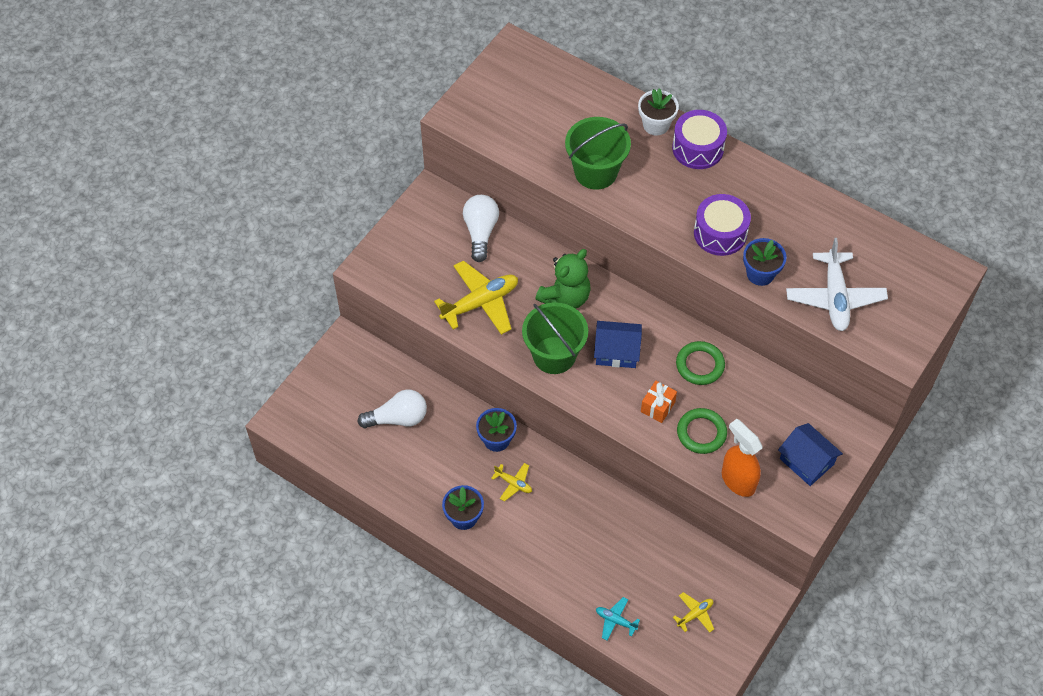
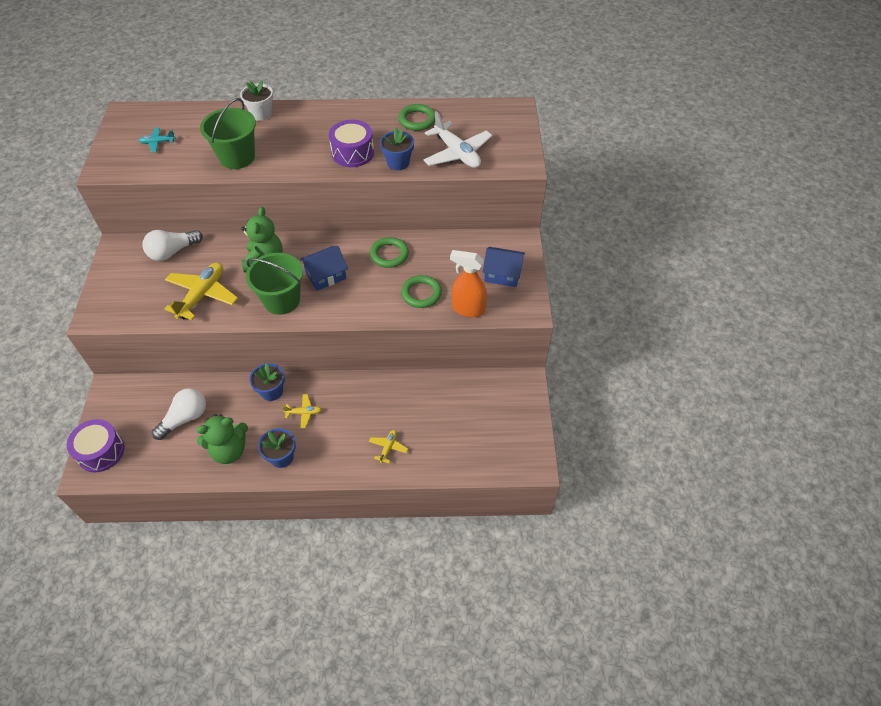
camera: 35 degrees left, 5 degrees down
(419, 479) = (229, 450): none -> green teddy bear
(480, 232) = (172, 252): white light bulb -> white light bulb turned 90 degrees counterclockwise
(615, 620) = (441, 460): turquoise plane -> turquoise plane (157, 143)
(657, 407) = (379, 294): orange gift -> none
(695, 614) = (491, 423): yellow plane -> yellow plane (388, 448)
(698, 148) = (300, 114): purple drum -> purple drum (101, 451)
(822, 226) = (417, 120): none -> green ring

